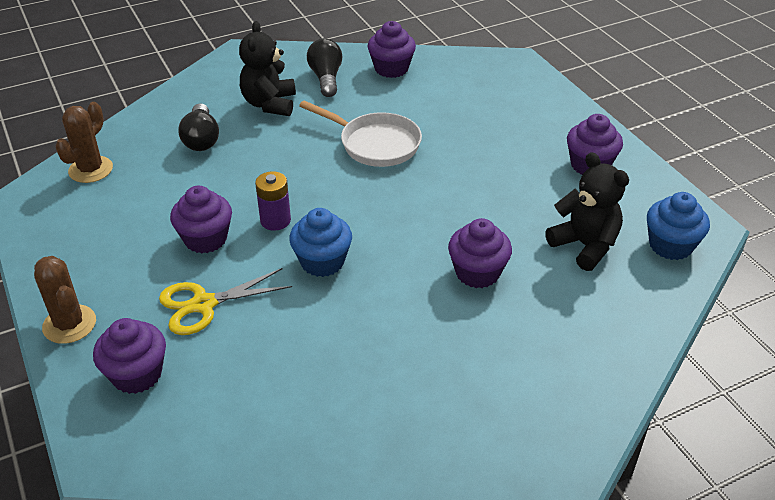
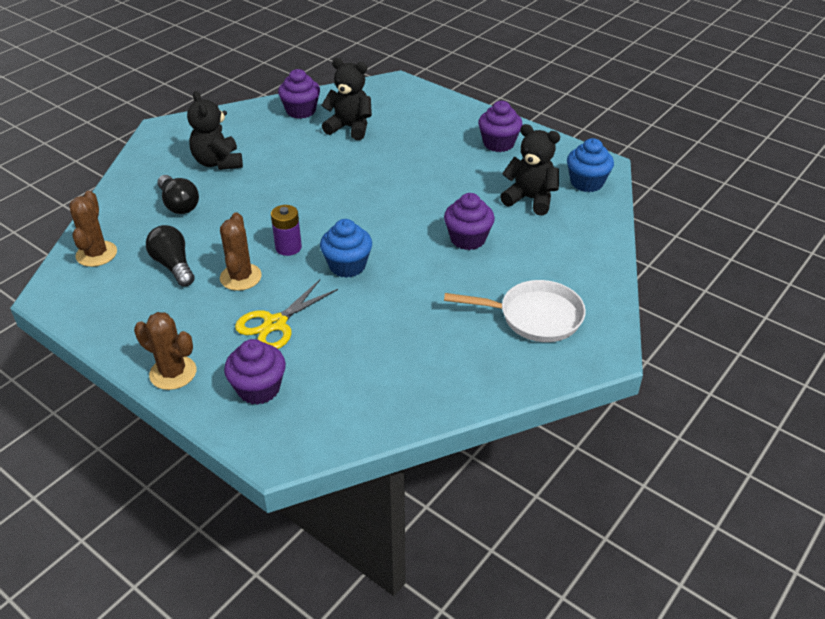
camera: 25 degrees left, 0 degrees up
(205, 239) = (240, 277): purple cupcake -> brown cactus
(326, 78) = (252, 131): black light bulb -> black light bulb (173, 265)
(375, 144) = (328, 170): white pan -> white pan (534, 317)
(431, 101) = (350, 128): none -> black teddy bear

